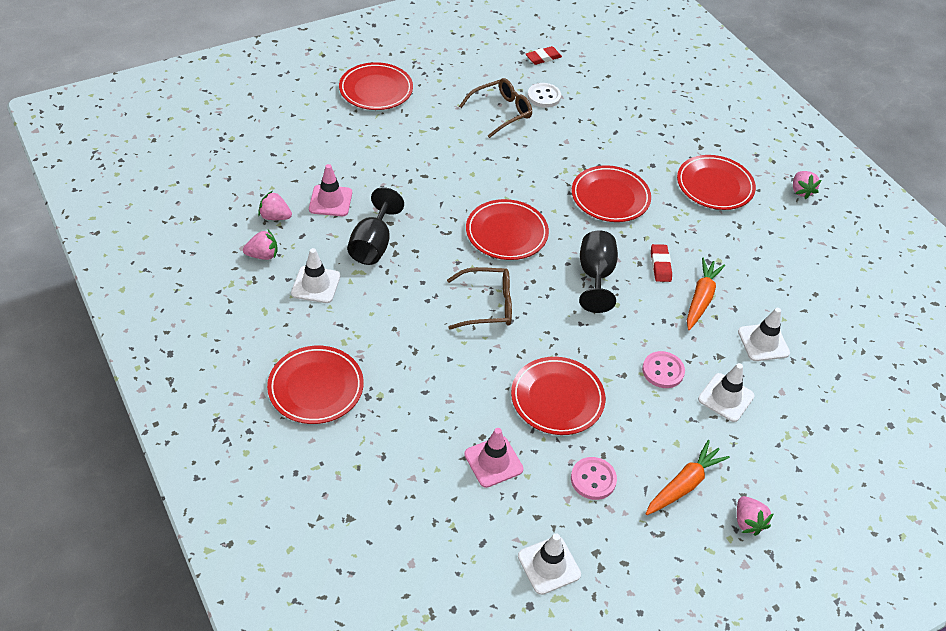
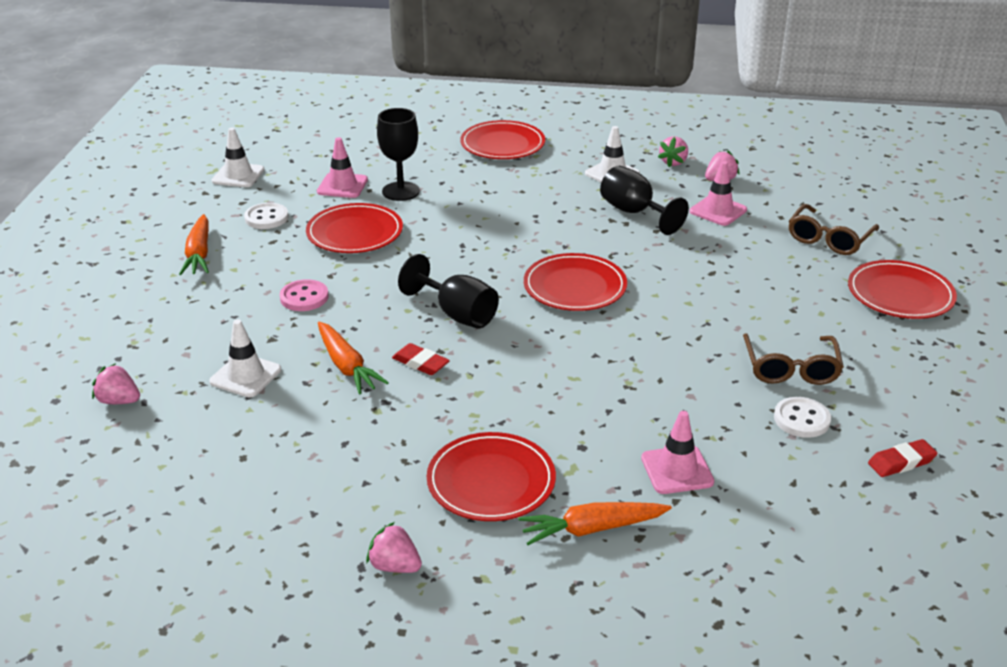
camera: 130 degrees right, 15 degrees down
(465, 411) = (401, 191): none -> black goblet
(487, 305) = (494, 241): brown glasses -> brown glasses (829, 239)
(543, 58) = (901, 462): red eraser -> red eraser turned 60 degrees clockwise
(593, 479) = (266, 218): pink button -> white button
(610, 197) = (558, 380): red plate -> none
(631, 126) = (677, 470): none -> pink traffic cone
(702, 138) = (592, 529): none -> orange carrot
(726, 397) = (230, 317): white traffic cone -> none
(748, 522) = (127, 266): pink strawberry -> pink strawberry (119, 401)

